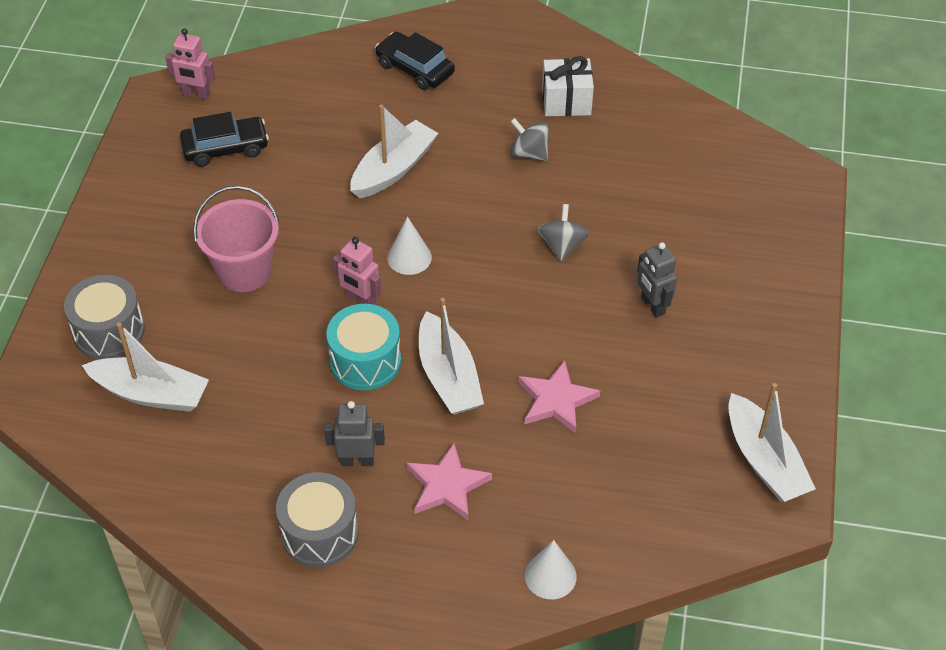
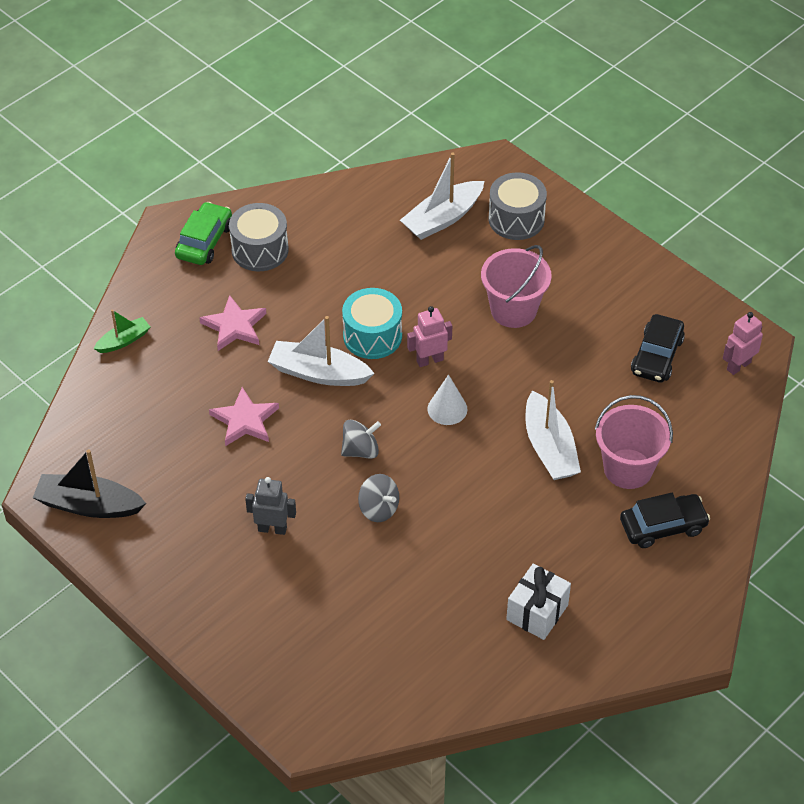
camera: 125 degrees right, 0 degrees up
(346, 597) = (204, 241): none -> green car
(357, 461) = (295, 292): grey robot -> none
(373, 112) = (628, 469): none -> pink bucket
(529, 153) = (495, 547): grey spinning top -> grey spinning top (360, 450)
(550, 576) = (123, 340): white cone -> green boat
(764, 460) = (89, 505): white boat -> black boat

